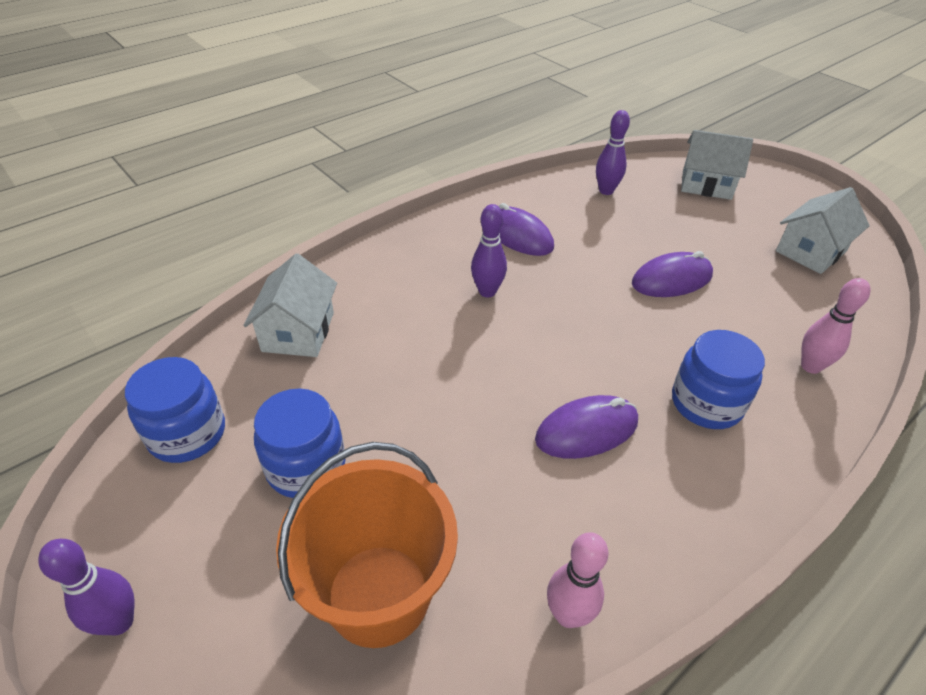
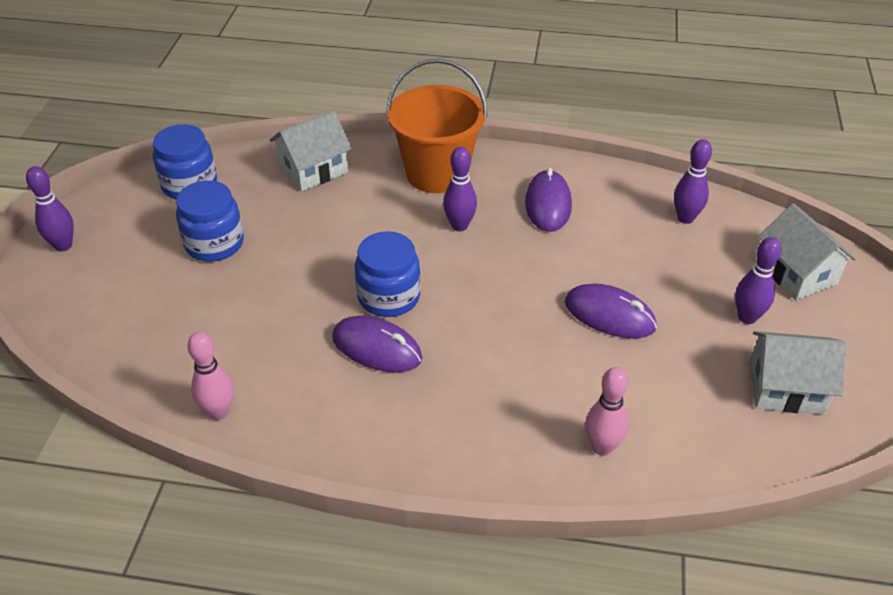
camera: 50 degrees right, 0 degrees up
(378, 594) = (160, 325): orange bucket -> orange bucket (437, 173)
(706, 403) = (478, 399): blue jar -> blue jar (389, 297)
(730, 226) = (747, 317): none -> purple bowling pin

